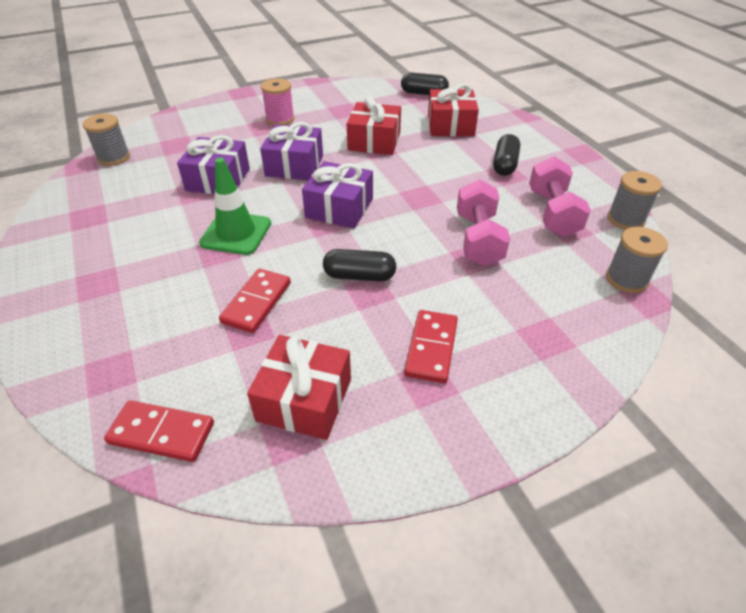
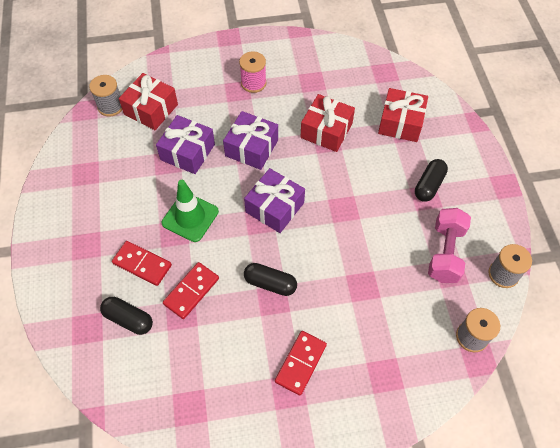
camera: 15 degrees right, 15 degrees up
(162, 433) = (113, 385): red domino -> red domino (142, 264)
(304, 399) = (204, 383): red gift -> red gift (151, 109)
(424, 93) = (392, 71): black capsule -> black capsule (128, 319)
(478, 239) = (373, 267): pink dumbbell -> none

